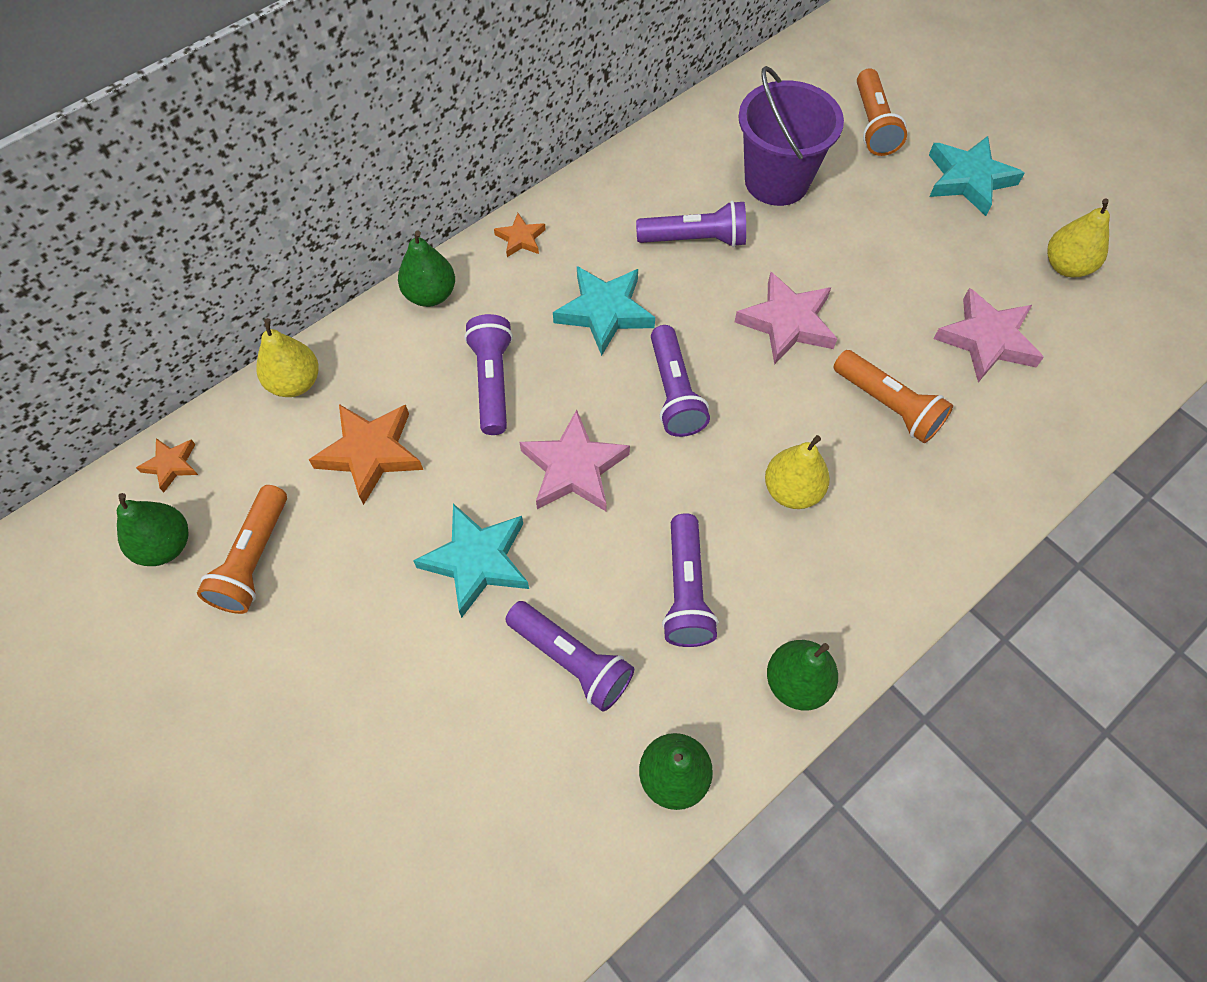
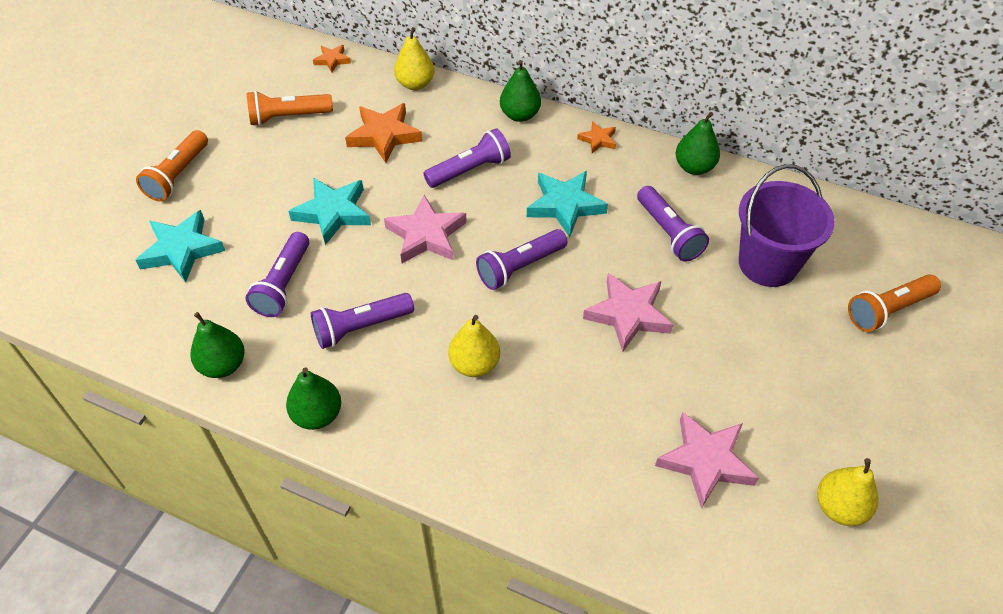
camera: 65 degrees right, 10 degrees down
(165, 545) = (281, 80): green pear -> green pear (694, 167)
(888, 405) = (590, 405): orange flashlight -> orange flashlight (178, 175)
(968, 179) = (883, 400): turquoise star -> turquoise star (181, 250)

